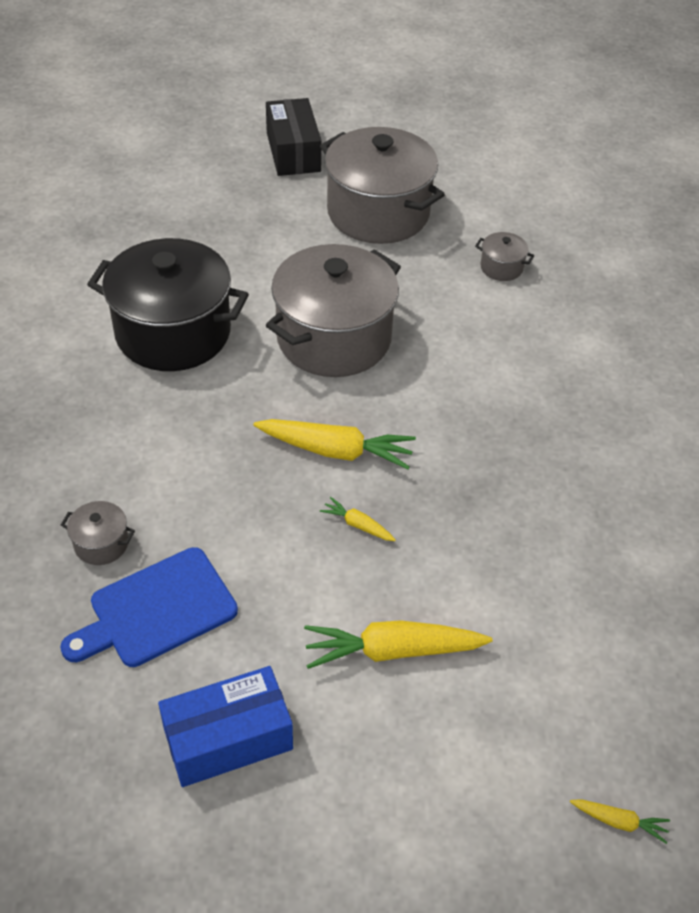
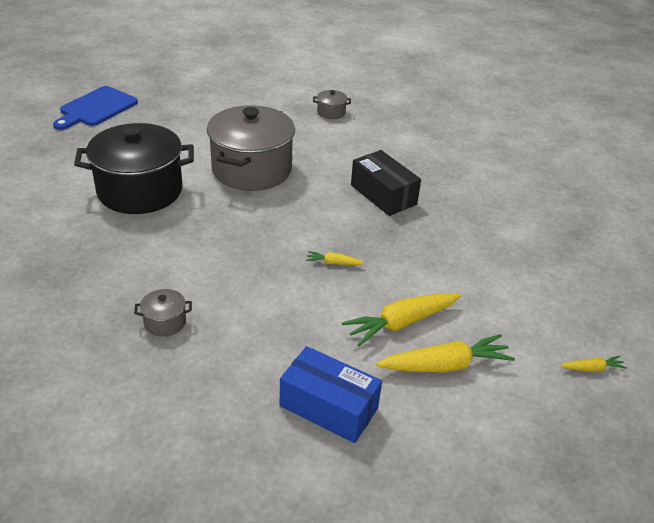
camera: 25 degrees left, 10 degrees down
(156, 610) = (230, 349): blue cutting board -> blue cutting board (96, 108)
(228, 738) = (329, 407): blue box -> blue box turned 75 degrees clockwise
(293, 152) = (160, 80): black box -> black box (383, 195)
(336, 451) = (293, 227): yellow carrot -> yellow carrot (445, 365)
(378, 213) = (237, 101): grey pot -> none

